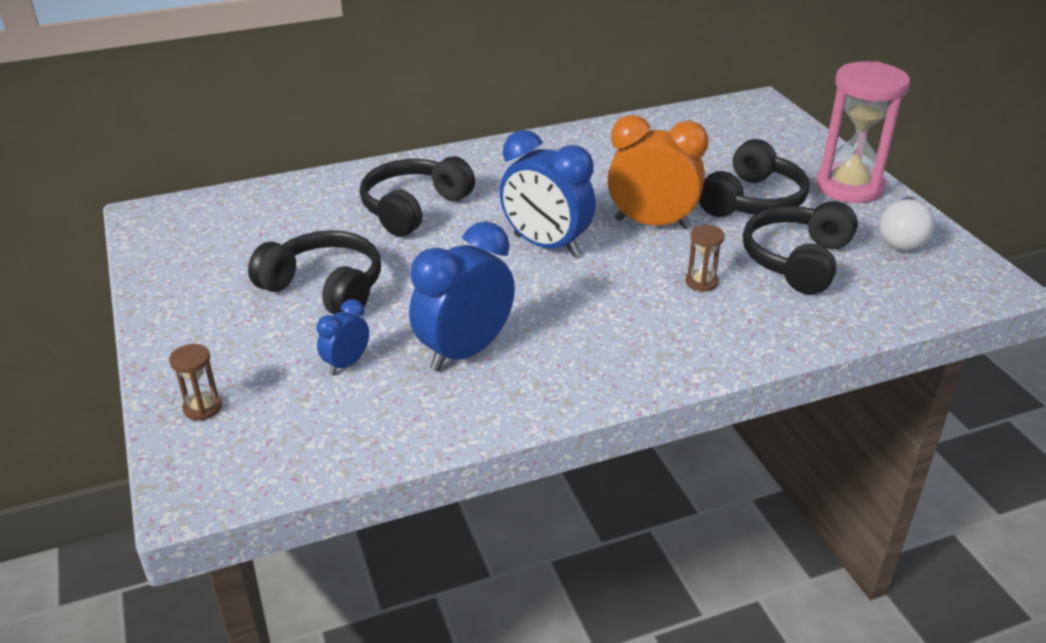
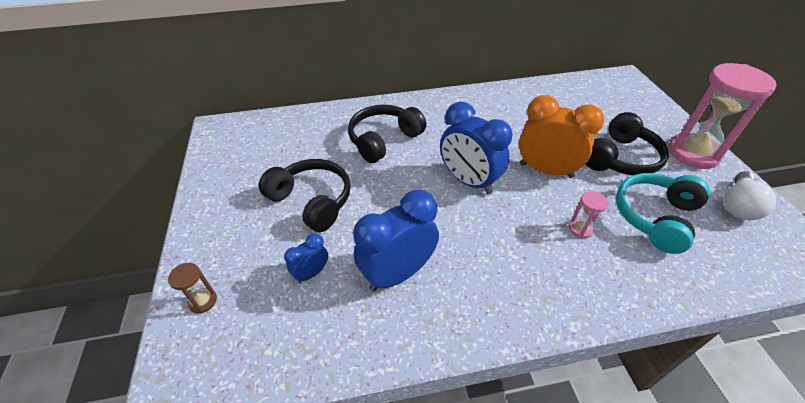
camera: 10 degrees right, 10 degrees up
(701, 282) = (580, 229): brown hourglass -> pink hourglass
(797, 260) = (655, 217): black headphones -> turquoise headphones

